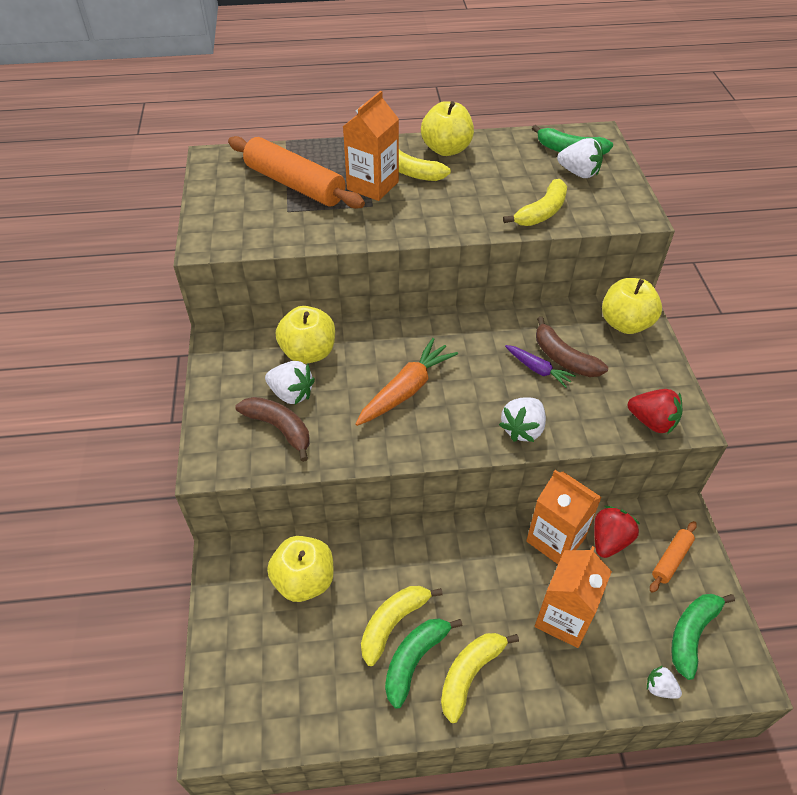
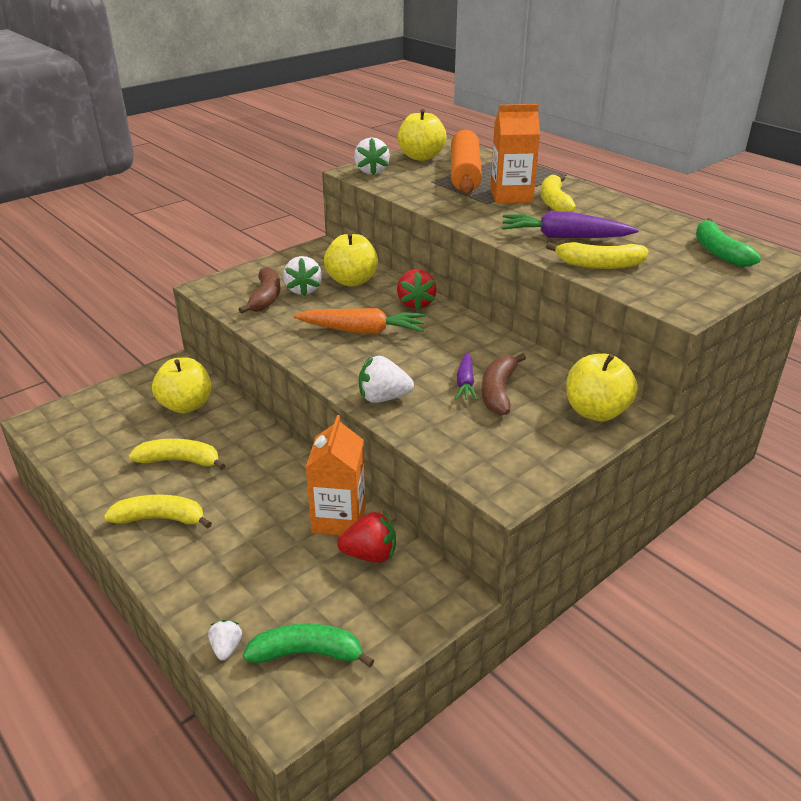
camera: 55 degrees right, 15 degrees down
(414, 660) = (154, 484): green banana -> none
(446, 149) = (611, 205): yellow apple -> yellow apple (421, 157)
(479, 202) = (564, 237): none -> purple carrot
(564, 618) = (257, 554): orange carton -> none
(579, 173) = (692, 265): white strawberry -> white strawberry (371, 171)
(652, 422) = (479, 468): red strawberry -> red strawberry (416, 304)
(671, 559) = (387, 607): orange rolling pin -> none

